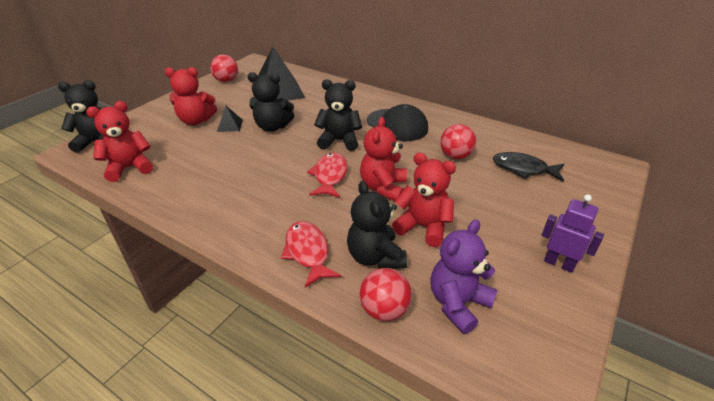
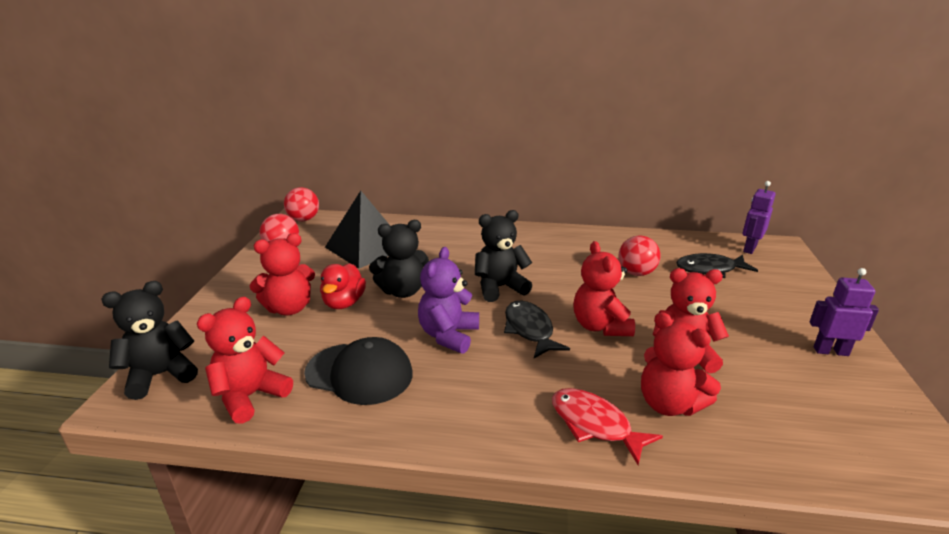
camera: 25 degrees left, 10 degrees down
(230, 125) = (344, 303): black pyramid -> red duck
(330, 176) = (529, 330): red fish -> black fish
(375, 257) = (669, 404): black teddy bear -> red teddy bear
(384, 310) = (736, 457): red ball -> red ball (304, 219)
(397, 125) = (545, 255): black cap -> black cap (359, 373)
(458, 303) = (792, 423): purple teddy bear -> purple teddy bear (448, 335)
(582, 161) = (749, 248): none -> purple robot

